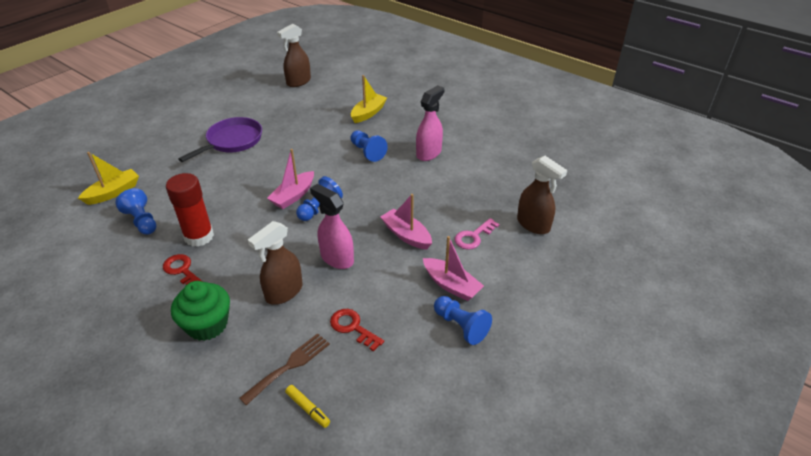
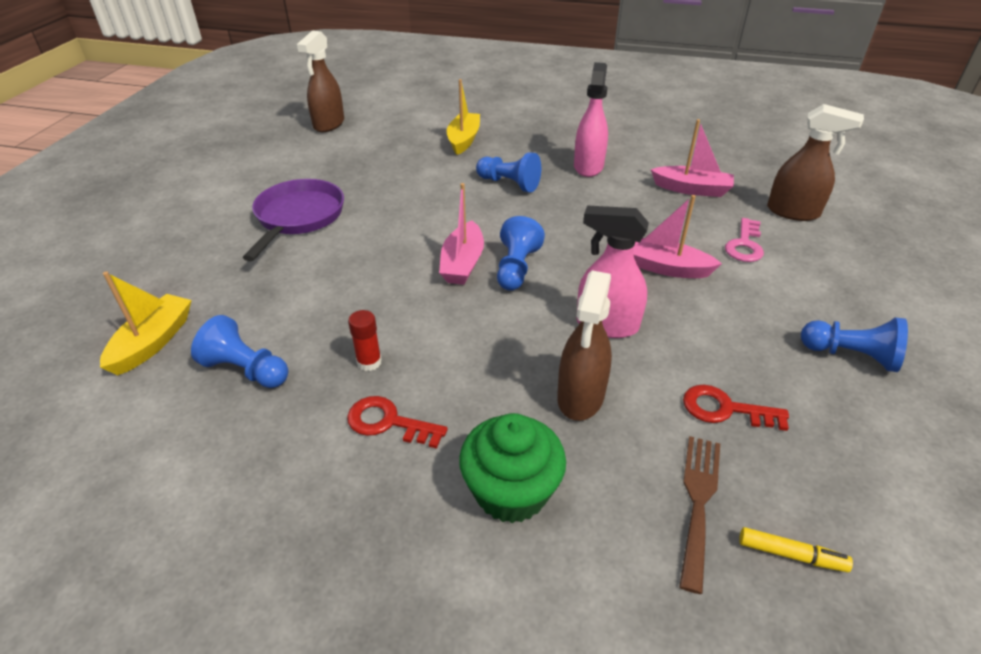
camera: 25 degrees left, 0 degrees up
(199, 236) = (369, 362): red glue stick -> red glue stick, size x0.49
(451, 285) = (784, 310): pink boat -> pink boat (692, 189)

